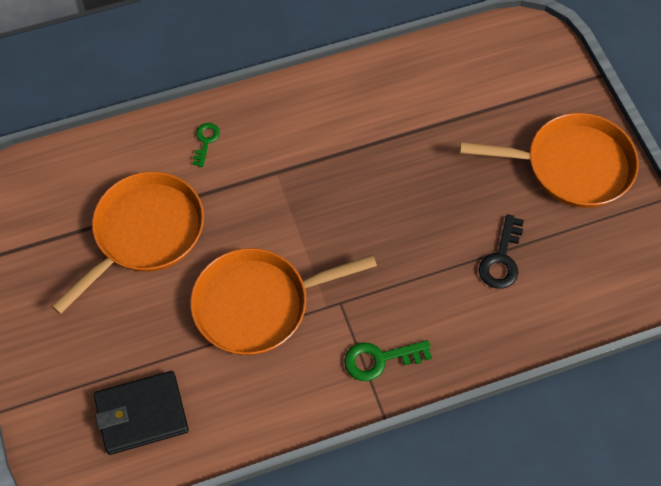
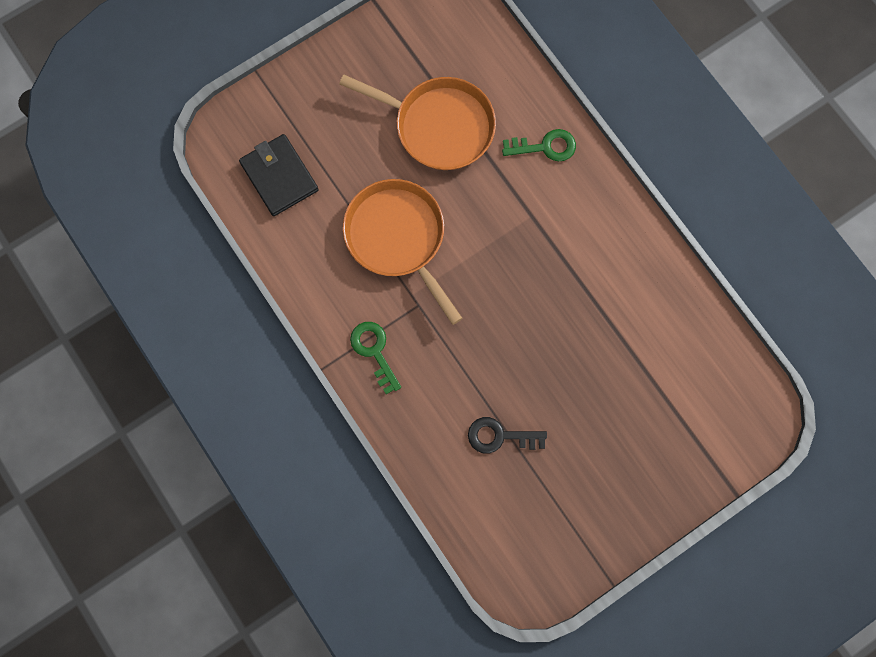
camera: 75 degrees right, 15 degrees up
(206, 141) = (545, 147): green key -> green key, size x1.54
(572, 166) = (619, 484): orange pan -> none

